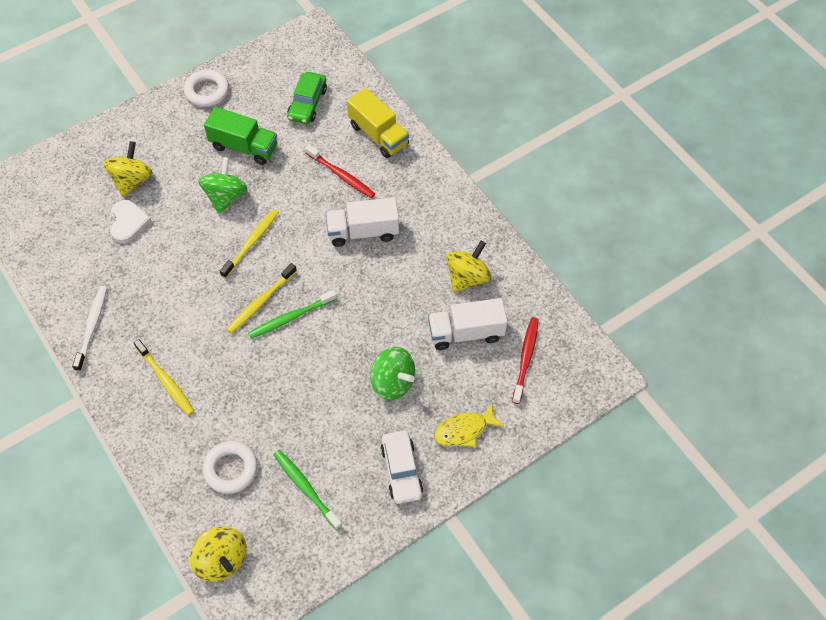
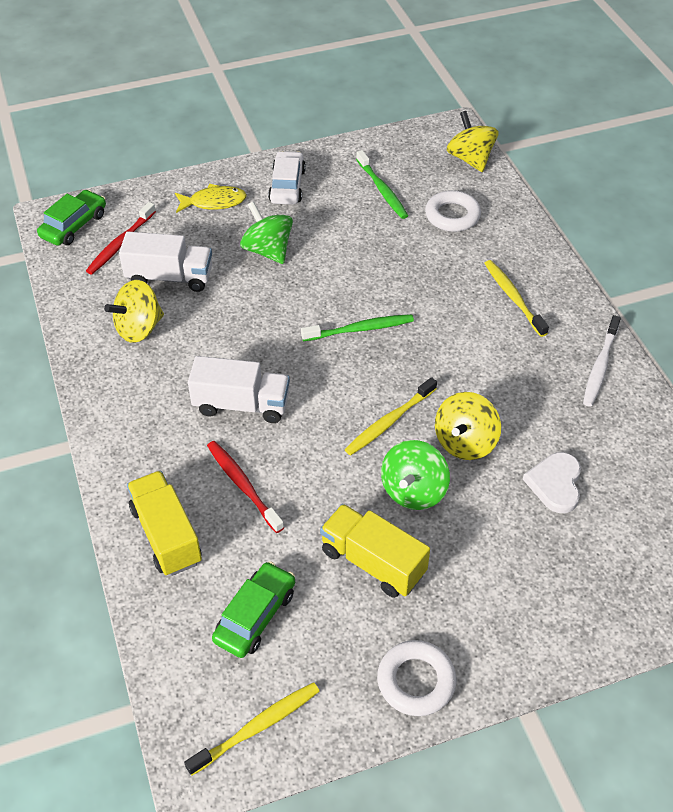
camera: 165 degrees left, 10 degrees down
(132, 180) = (549, 545): yellow spinning top -> yellow spinning top (465, 442)
(244, 147) = (373, 562): green truck -> yellow truck
(260, 302) = (392, 352): yellow toothbrush -> yellow toothbrush (257, 727)
(577, 370) = (74, 225): none -> green car

